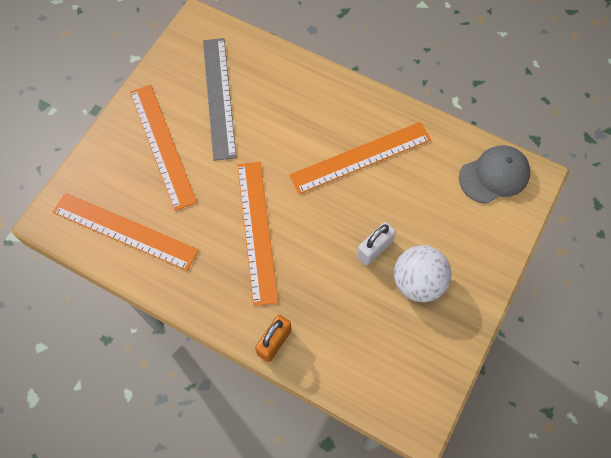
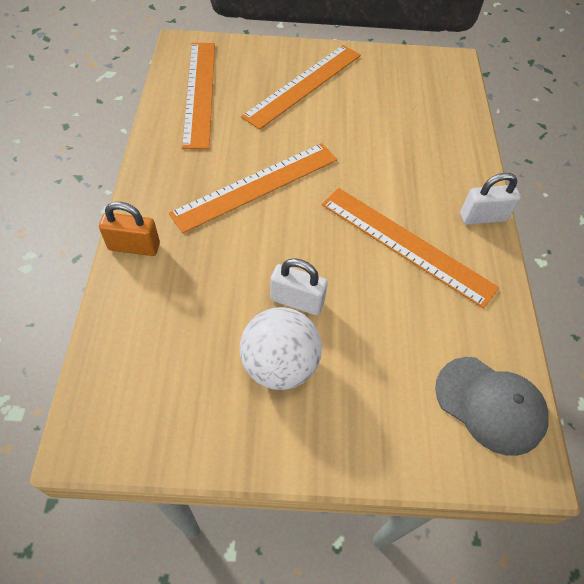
camera: 60 degrees right, 10 degrees down
(219, 97) = (385, 104): grey ruler -> none
(361, 97) = (483, 217): none -> white padlock

